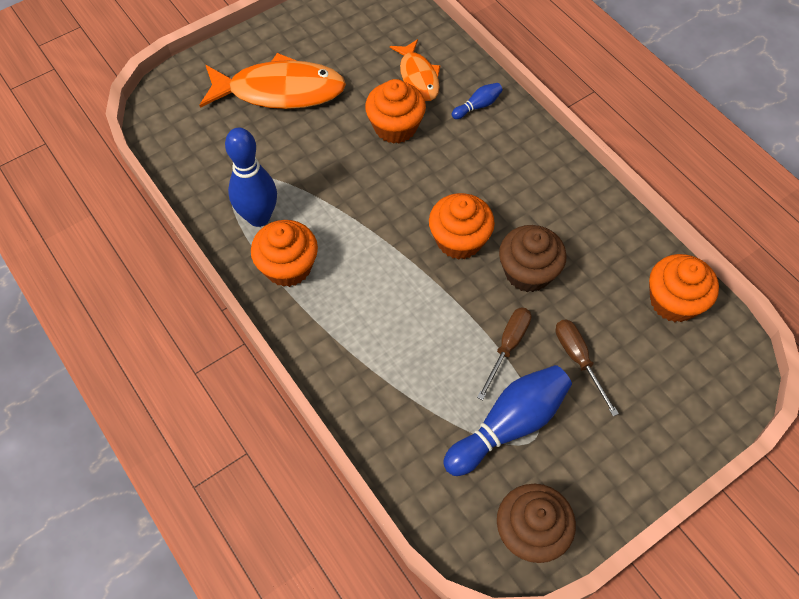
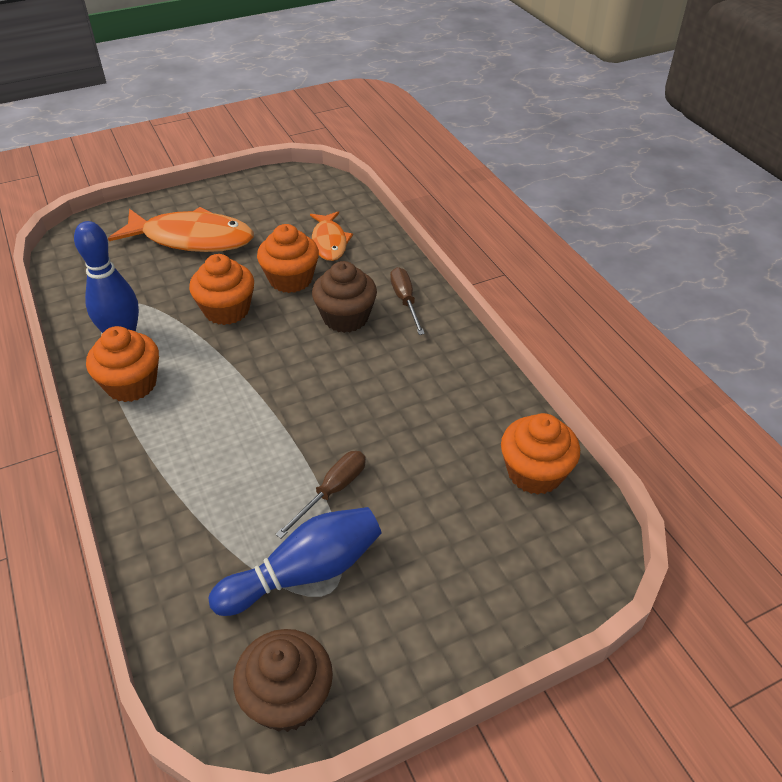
camera: 10 degrees right, 15 degrees down
(459, 240) = (317, 383): orange cupcake -> orange cupcake (227, 310)
(478, 106) = (379, 271): blue bowling pin -> none
(528, 272) = (380, 422): brown cupcake -> brown cupcake (345, 317)
(578, 360) = (408, 516): brown screwdriver -> brown screwdriver (405, 301)

